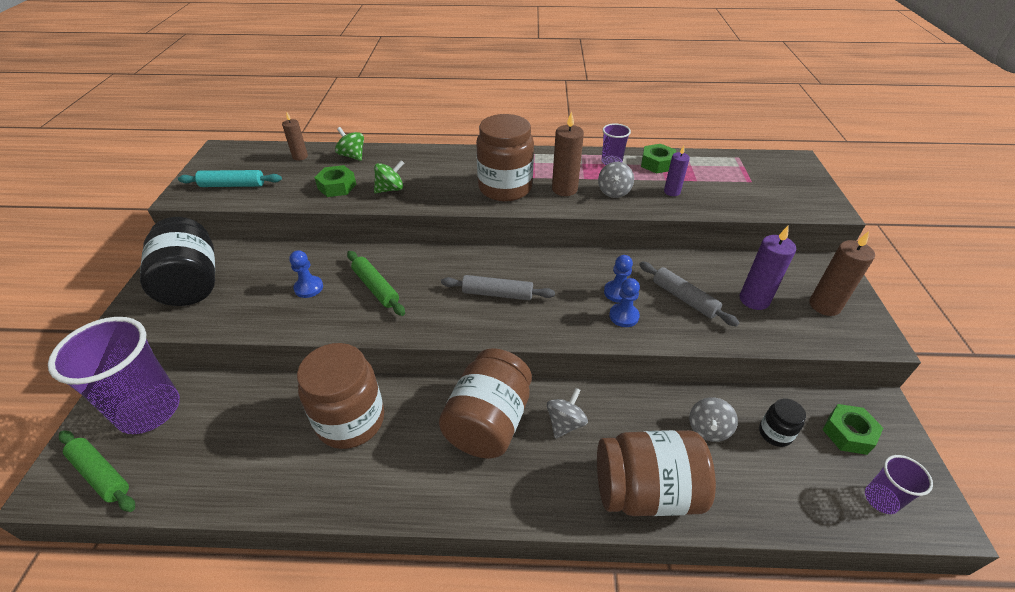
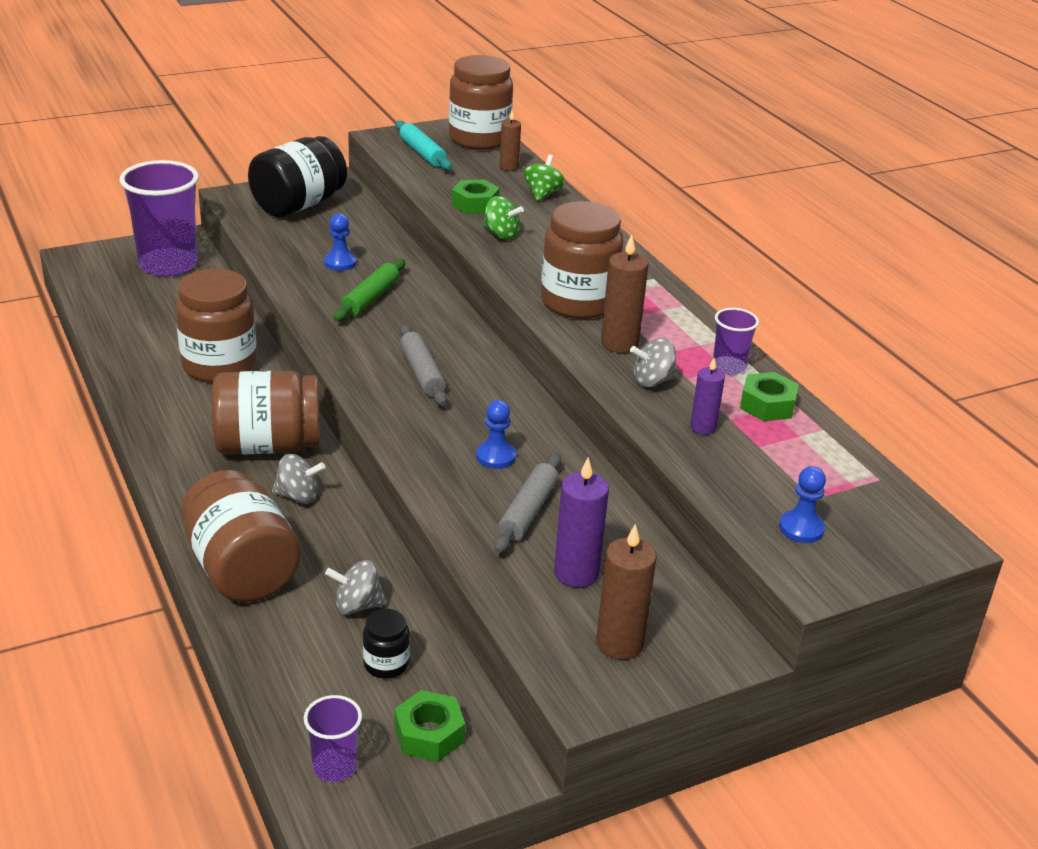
camera: 60 degrees right, 10 degrees down
(101, 474) = (98, 271): green rolling pin -> none
(243, 155) = (479, 139): none -> brown jar
(624, 316) = (455, 468): blue pawn -> blue pawn (801, 528)

